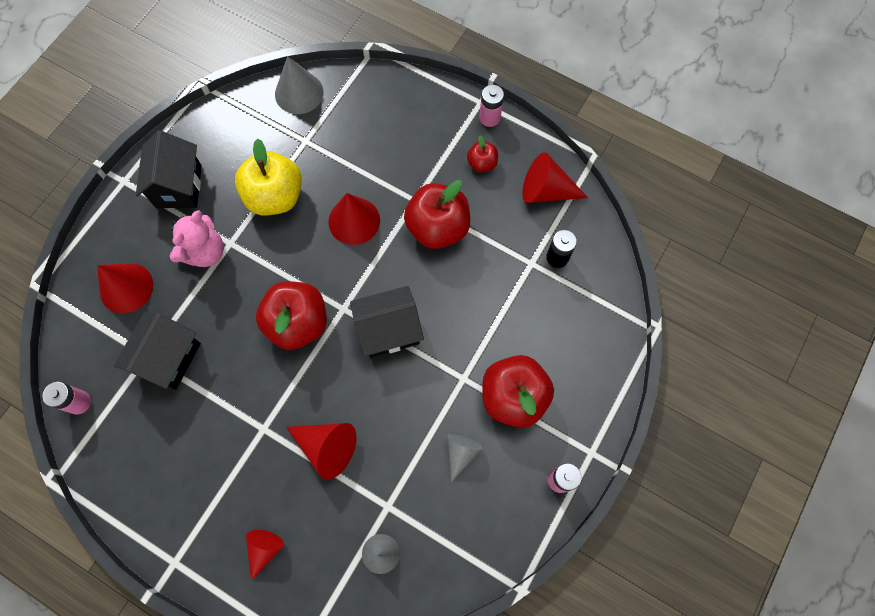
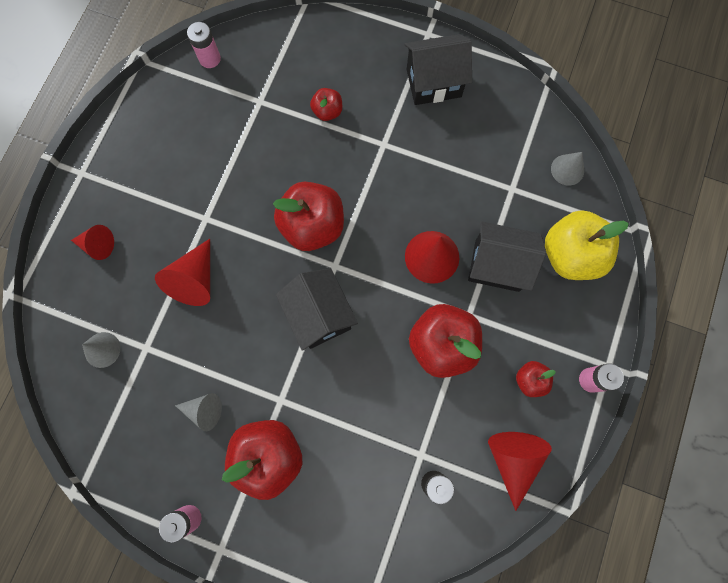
camera: 80 degrees right, 5 degrees up
(126, 288) = (321, 66): red cone -> none
(169, 358) = (260, 120): black house -> black house (497, 265)
(179, 290) = (327, 111): none -> red apple
(205, 252) = (370, 124): pink teddy bear -> none
(275, 196) = (442, 174): yellow apple -> yellow apple (570, 255)
(299, 93) = (567, 169): grey cone -> grey cone, size x0.63

